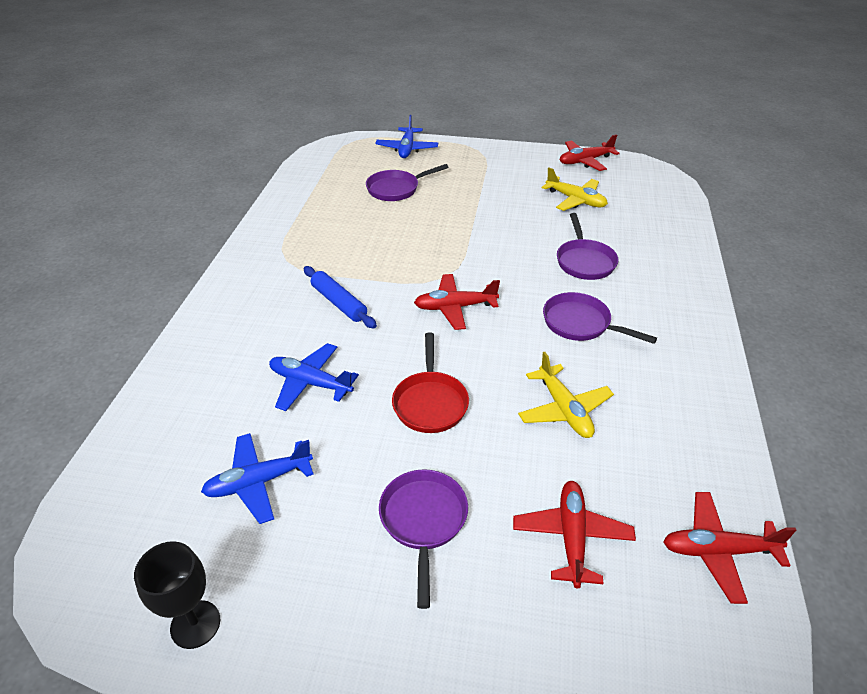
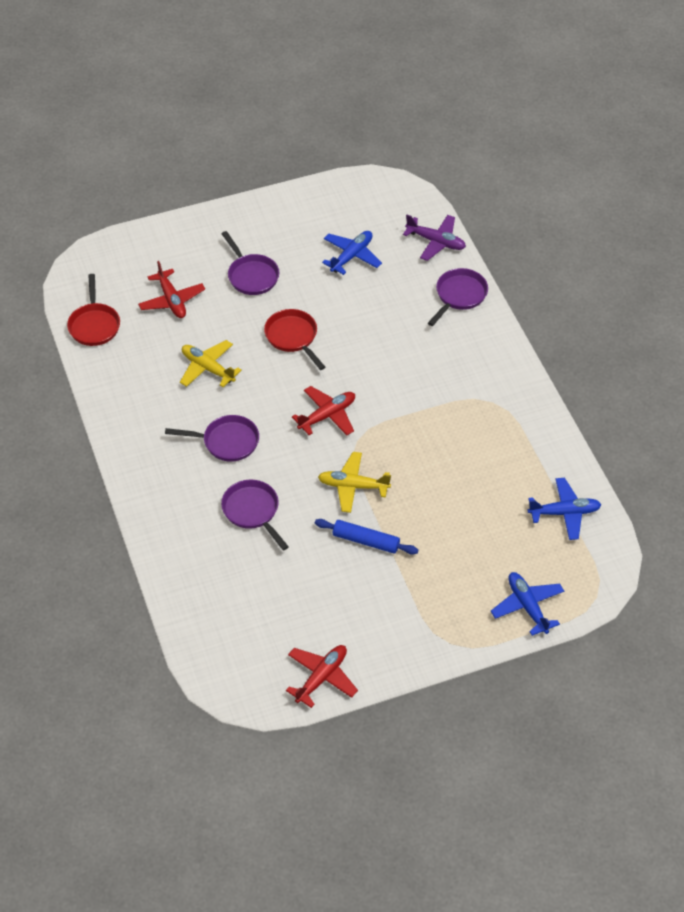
camera: 150 degrees right, 10 degrees up
(133, 449) = (436, 242): none -> purple plane
(195, 624) = (322, 198): black goblet -> none
(310, 383) = (376, 317): blue plane -> blue plane (564, 513)
(339, 303) = (414, 381): blue rolling pin -> blue rolling pin (366, 541)
(396, 189) = (481, 531): purple pan -> purple pan (459, 296)
(575, 200) = (299, 597): yellow plane -> yellow plane (353, 486)
(718, 551) = (94, 325): red plane -> red pan

